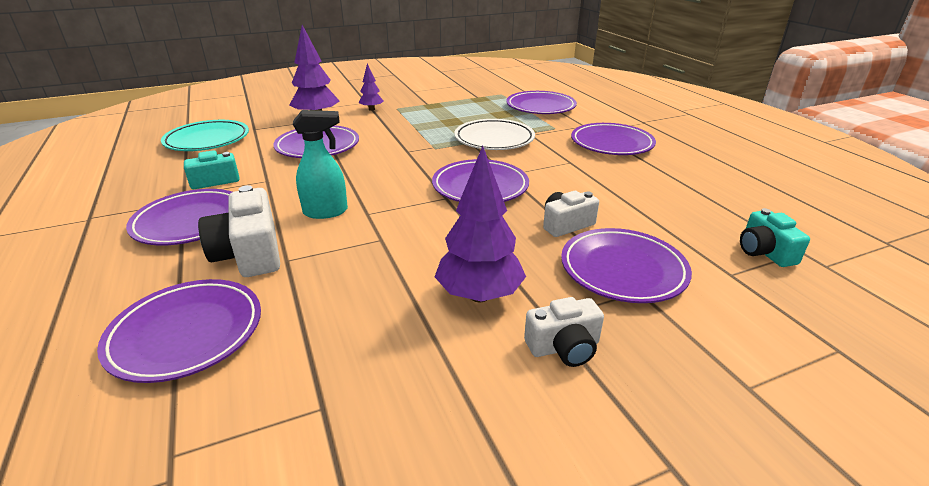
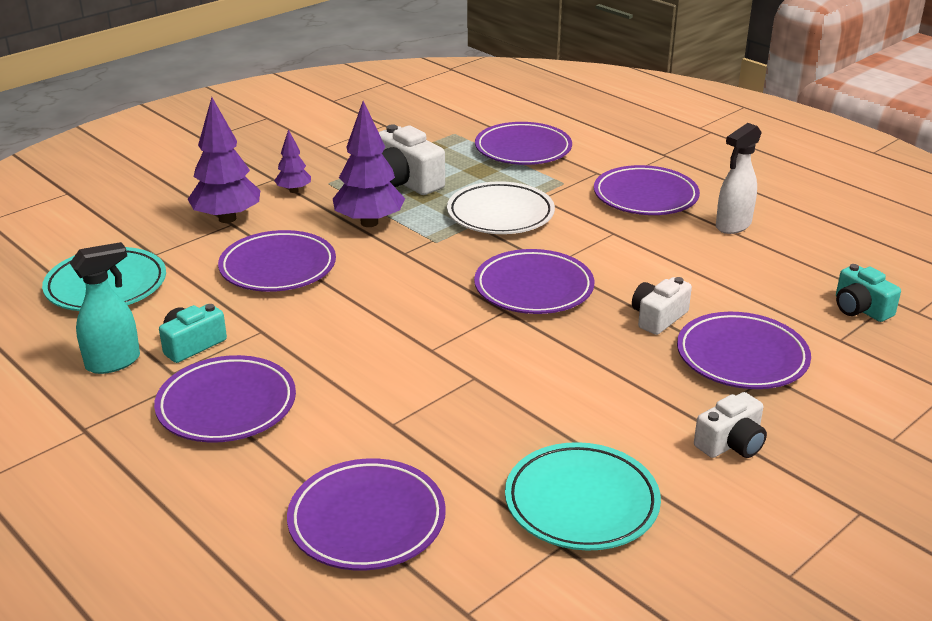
camera: 20 degrees left, 0 degrees up
(250, 254) = (342, 426): white camera -> white camera (404, 182)
(326, 212) = (381, 358): turquoise spray bottle -> turquoise spray bottle (114, 362)
(377, 368) = (581, 503): none -> turquoise plate
(479, 295) = (623, 414): purple tree -> purple tree (369, 223)
(672, 171) = (732, 226): none -> white spray bottle

